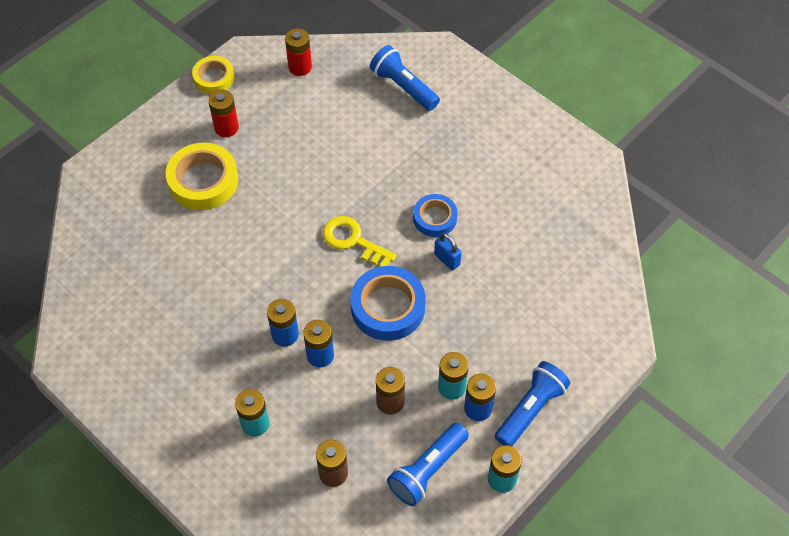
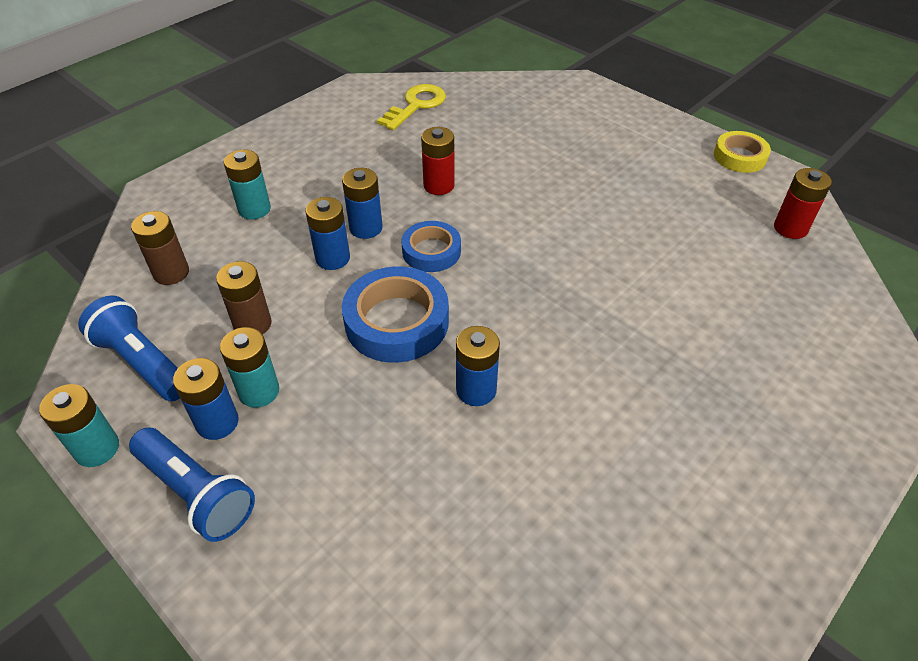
camera: 90 degrees right, 10 degrees down
(203, 181) = (581, 157): yellow tape -> none
(226, 128) = (665, 170): red battery -> red battery (439, 185)
(353, 240) = (504, 286): yellow key -> yellow key (416, 105)
(403, 87) = (800, 339): blue flashlight -> none
(435, 218) = (551, 376): blue tape -> blue tape (431, 251)
(447, 259) = (476, 390): blue padlock -> blue battery

